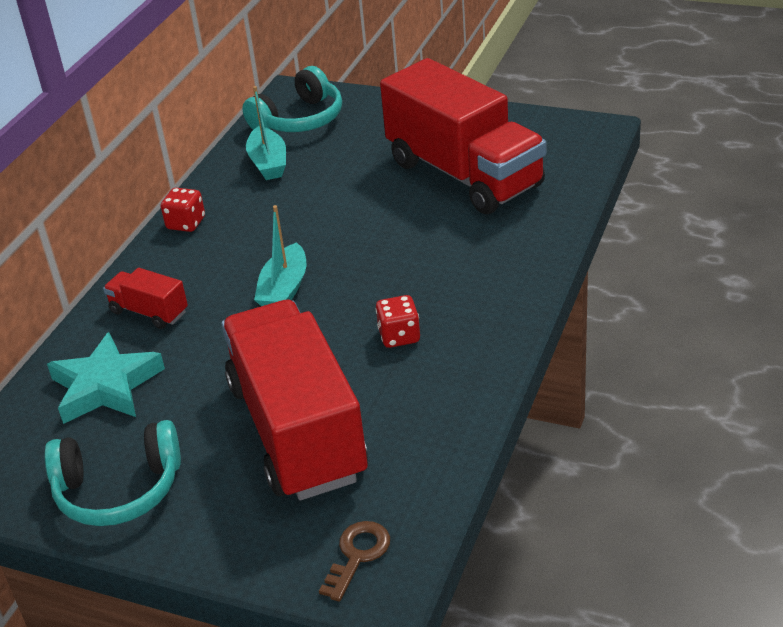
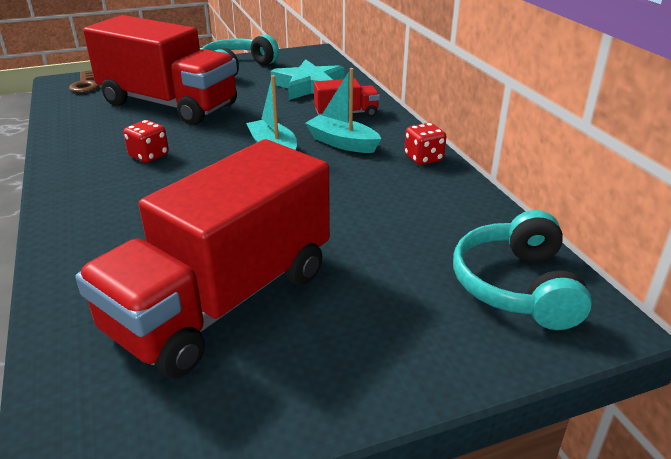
camera: 135 degrees right, 5 degrees down
(268, 163) = (453, 225): turquoise boat -> turquoise boat (342, 143)
(464, 174) = (223, 300): red truck -> red truck turned 60 degrees counterclockwise

